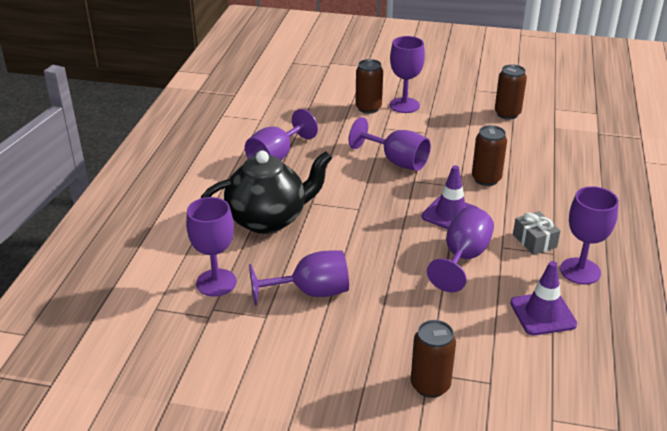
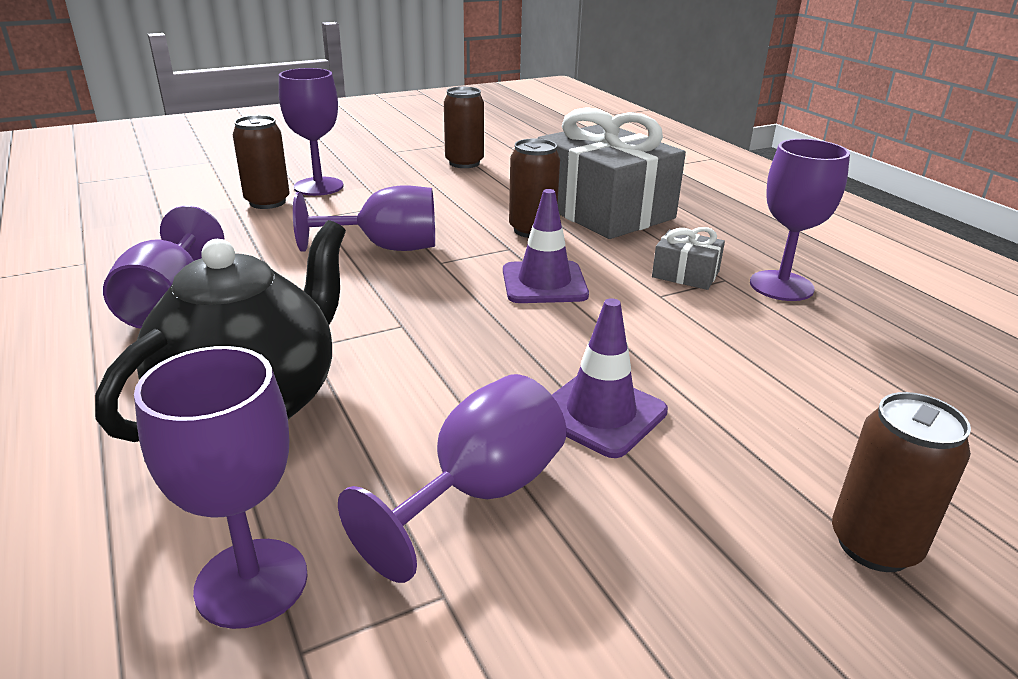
camera: 40 degrees left, 5 degrees down
(463, 258) = (635, 328): purple goblet -> none
(543, 314) = (826, 352): purple traffic cone -> purple traffic cone (600, 413)
(547, 181) = (604, 210): none -> grey gift

